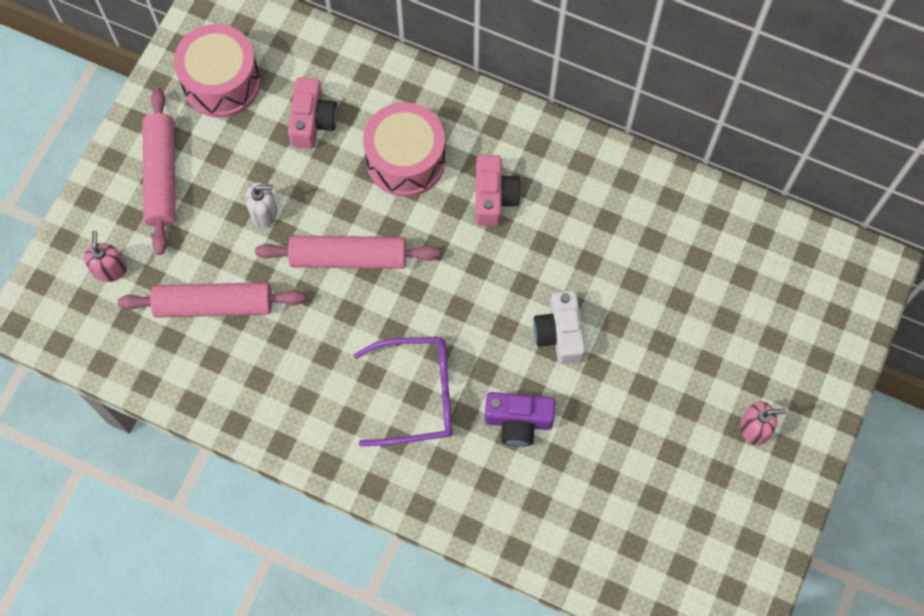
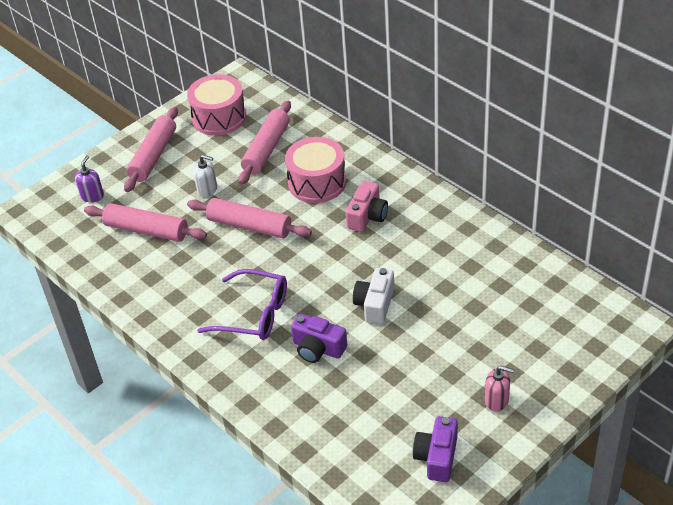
camera: 25 degrees right, 25 degrees down
(110, 269) = (92, 196): pink soap dispenser -> purple soap dispenser
(312, 121) = (266, 149): pink camera -> pink rolling pin
(717, 528) = (437, 457): none -> purple camera

